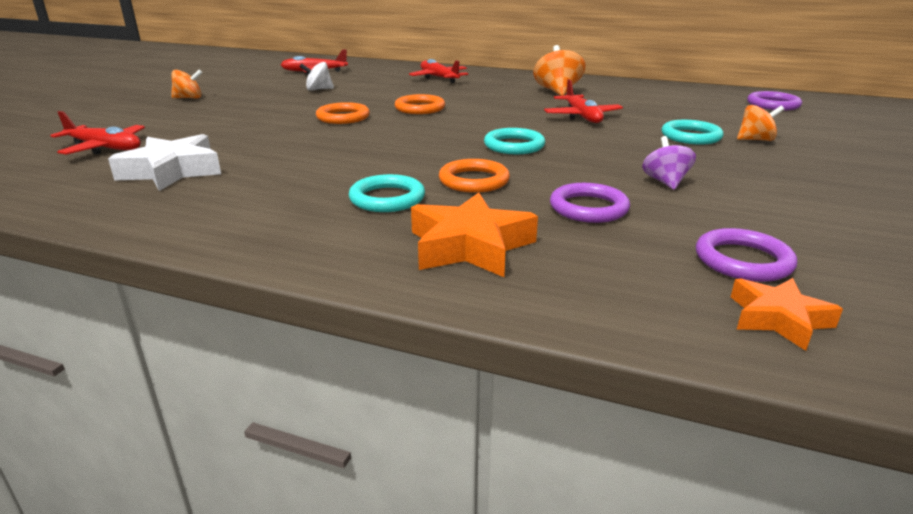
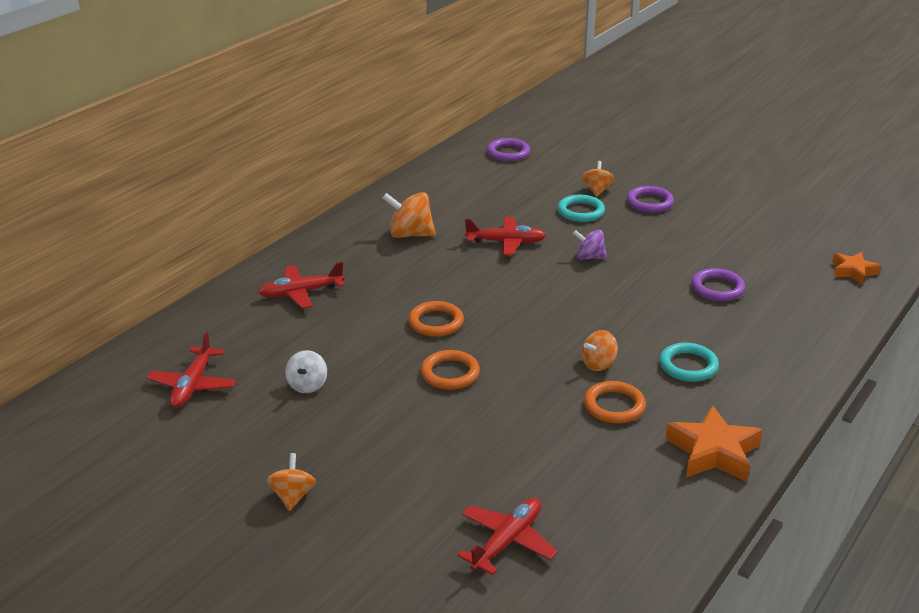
camera: 75 degrees left, 5 degrees up
(172, 171) = (599, 482): white star -> none
(375, 160) = (598, 364): none -> orange spinning top
(470, 246) = (772, 342): orange star -> orange star (713, 452)
(474, 181) = (658, 323): orange ring -> orange ring (614, 406)
(514, 146) = (579, 291): turquoise ring -> none
(665, 182) = (676, 249): purple spinning top -> purple spinning top (589, 257)
(743, 260) = (794, 260): purple ring -> purple ring (649, 202)

